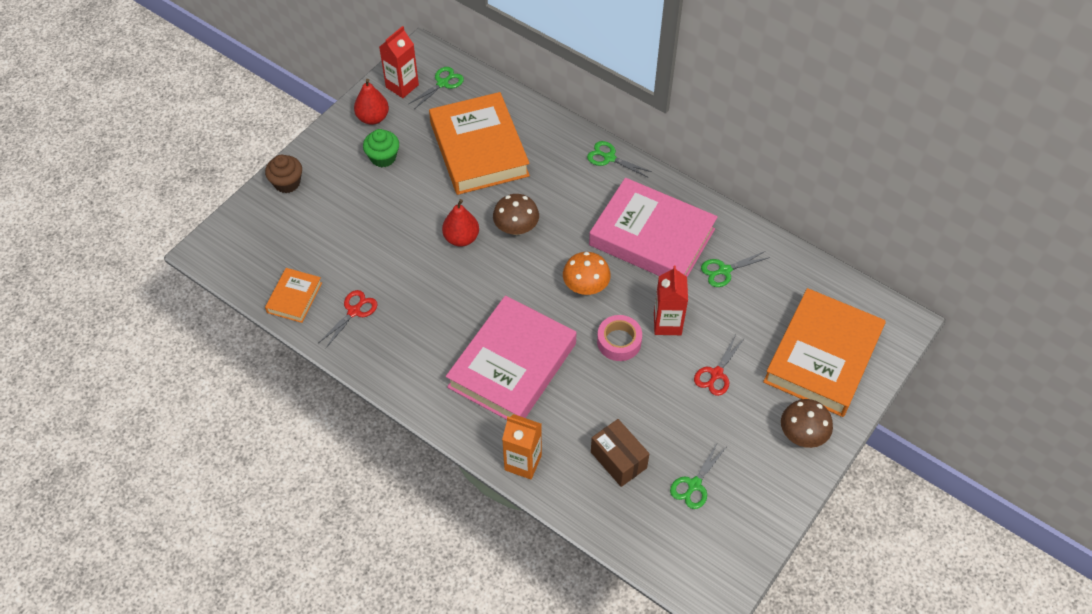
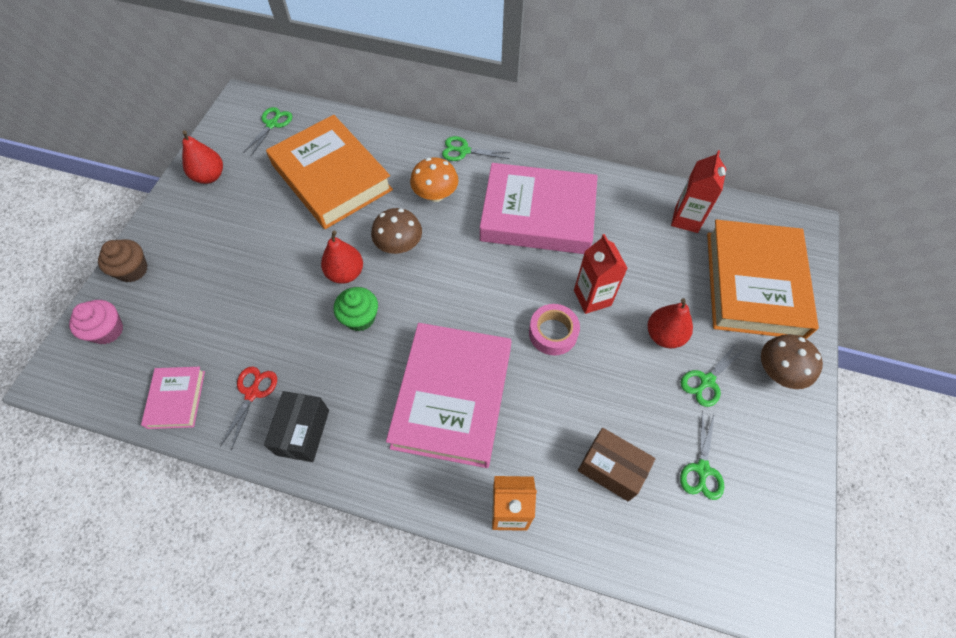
camera: 20 degrees left, 5 degrees up
(255, 227) = (107, 330): none -> pink cupcake
(294, 297) = (176, 399): orange book -> pink book
(383, 157) = (233, 213): green cupcake -> green cupcake (360, 318)
(384, 353) = (303, 432): none -> black box
(402, 86) = (231, 137): red carton -> red carton (686, 219)
(586, 286) = (494, 284): orange mushroom -> orange mushroom (435, 195)
(716, 374) = (664, 335): red scissors -> red pear
(724, 270) = (621, 227): green scissors -> green scissors (707, 381)

